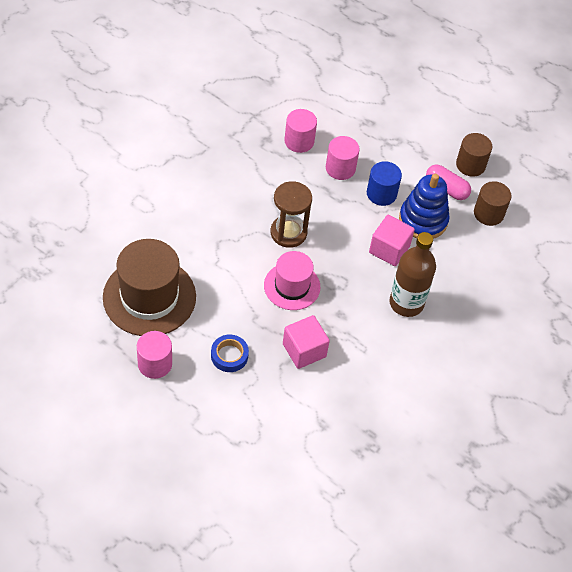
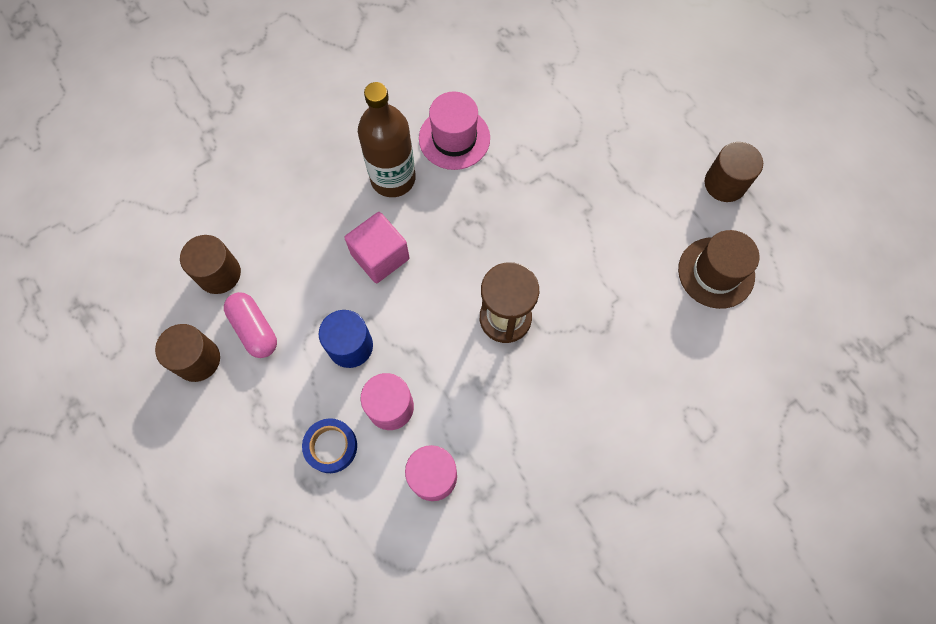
camera: 155 degrees left, 15 degrees up
(149, 297) = (716, 272): brown hat -> brown hat, size x0.62
(155, 364) = (725, 183): pink cylinder -> brown cylinder
(229, 356) = (633, 170): blue tape -> blue tape (331, 446)
(292, 286) = (528, 238): pink hat -> pink hat (454, 138)
(304, 350) = (541, 153): pink cube -> none
(423, 220) = (313, 288): blue stacking toy -> none

